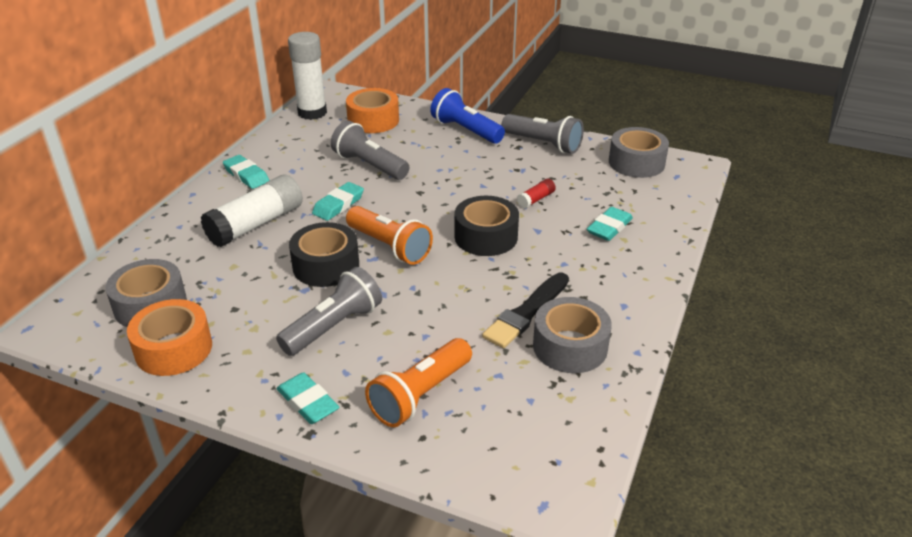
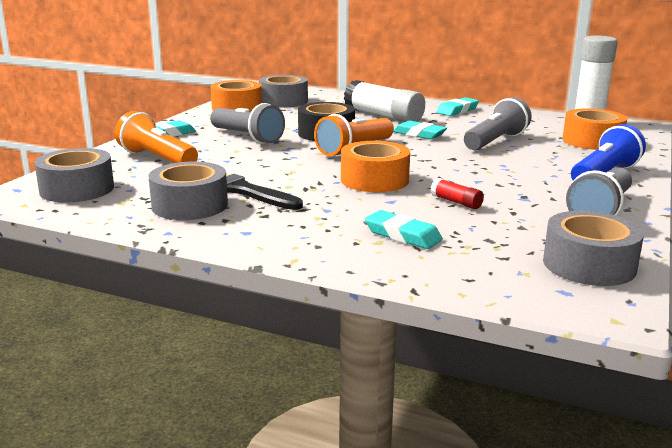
camera: 90 degrees right, 15 degrees down
(486, 237) = (374, 180): black tape -> orange tape
(536, 445) = (77, 189): none -> grey tape

